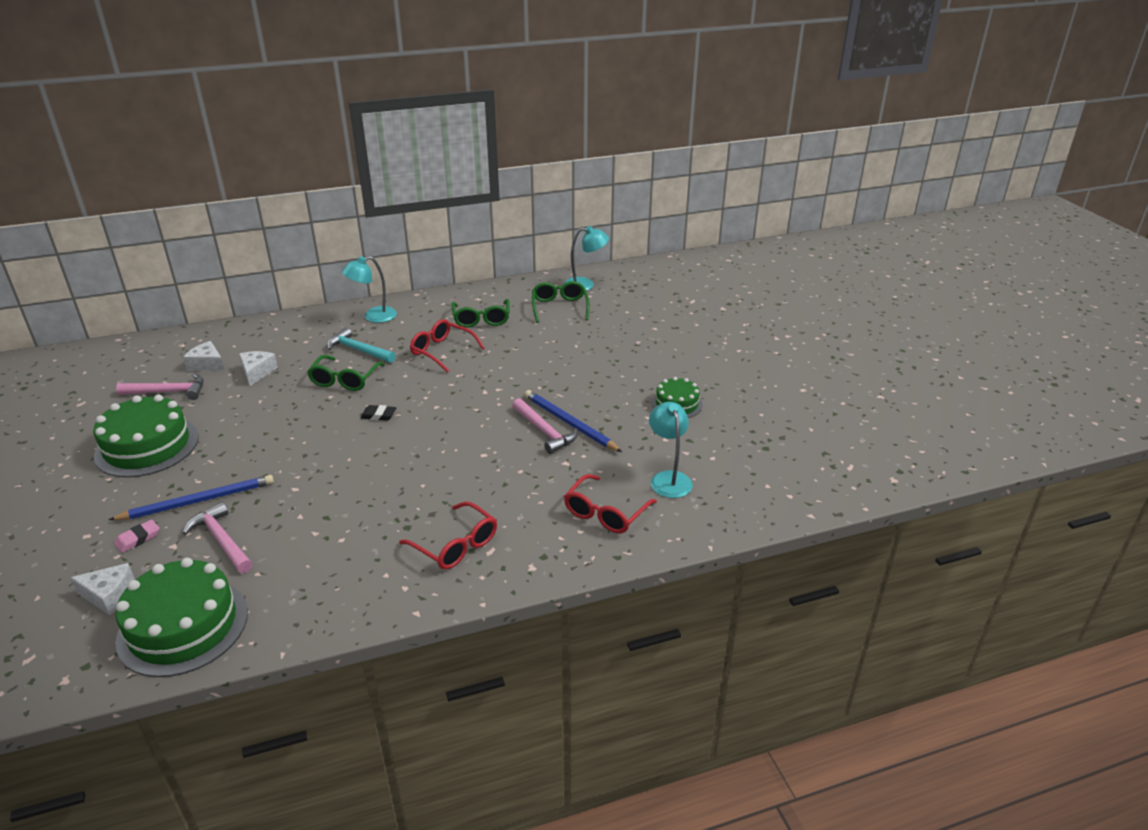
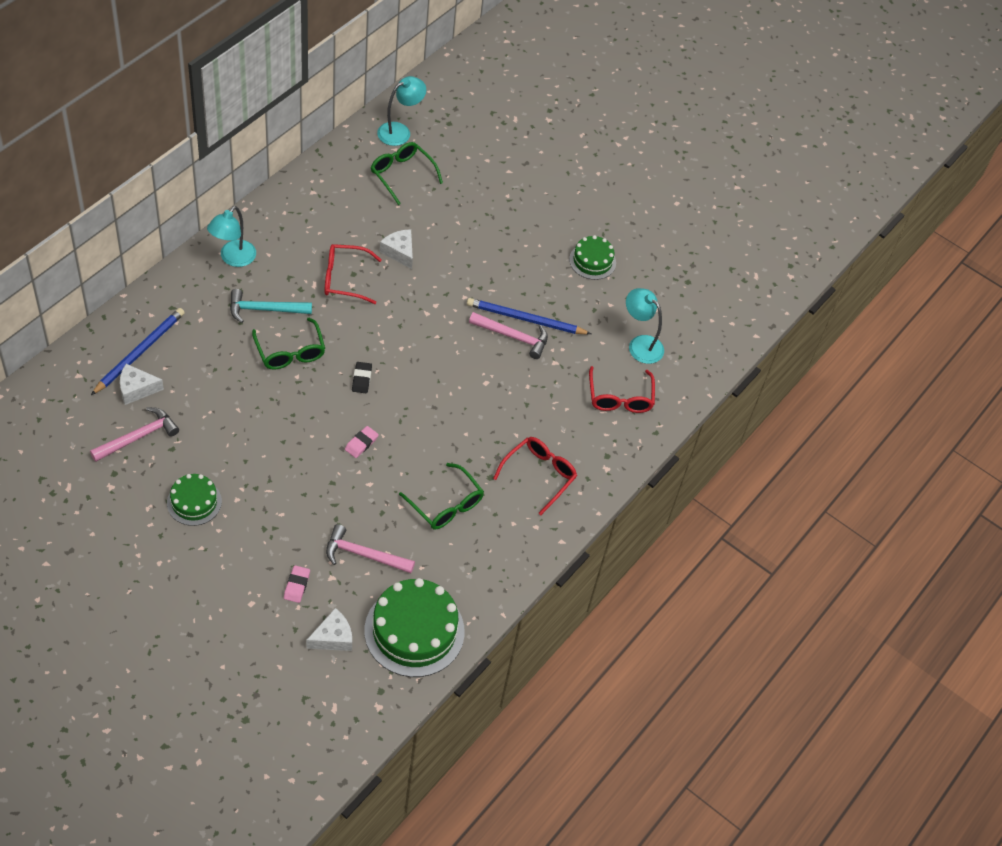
camera: 40 degrees left, 20 degrees up
(147, 446) = (194, 502): green cake -> green cake, size x0.56
(198, 501) = (304, 531): blue pencil -> blue pencil (140, 352)
(257, 372) = (197, 377): white cheese -> white cheese (399, 252)
(324, 457) = (361, 443): none -> pink eraser
(378, 415) = (361, 379): black eraser -> black eraser turned 60 degrees counterclockwise
(455, 545) = (539, 475): red glasses -> red glasses turned 60 degrees counterclockwise
(481, 319) = (342, 221): green glasses -> green glasses (445, 504)

